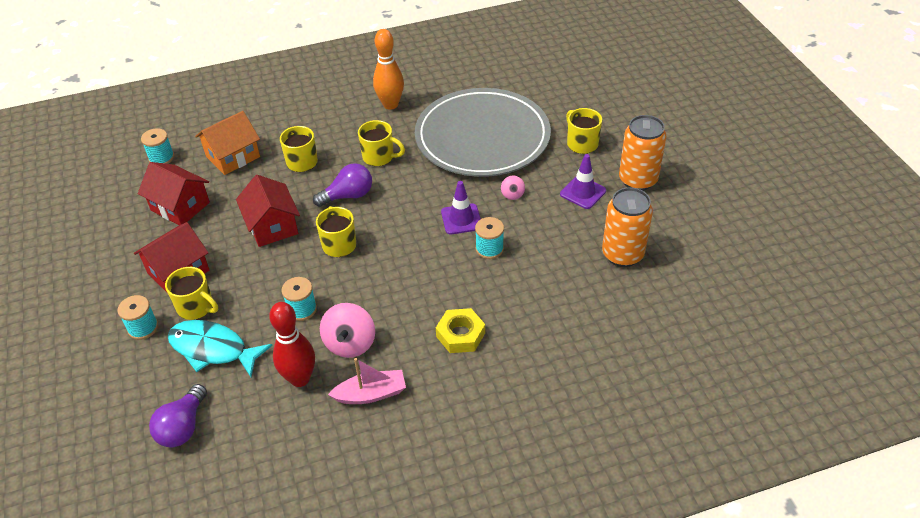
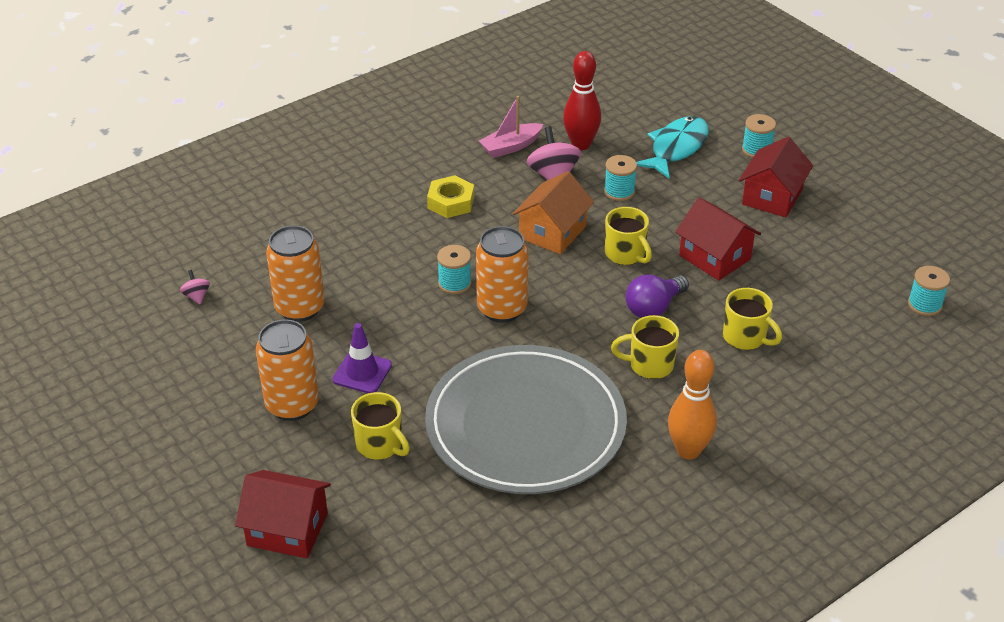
camera: 160 degrees right, 5 degrees down
(180, 206) = (838, 256): red house -> red house (287, 529)
(183, 427) = (653, 99): purple light bulb -> none
(196, 307) = (723, 173): yellow mug -> none
(213, 349) = (676, 148): turquoise fish -> turquoise fish turned 60 degrees counterclockwise
(233, 156) = (838, 325): orange house -> orange house (552, 232)
(461, 219) = (502, 309): purple traffic cone -> orange can
(512, 194) = (451, 351): pink spinning top -> pink spinning top (196, 296)

